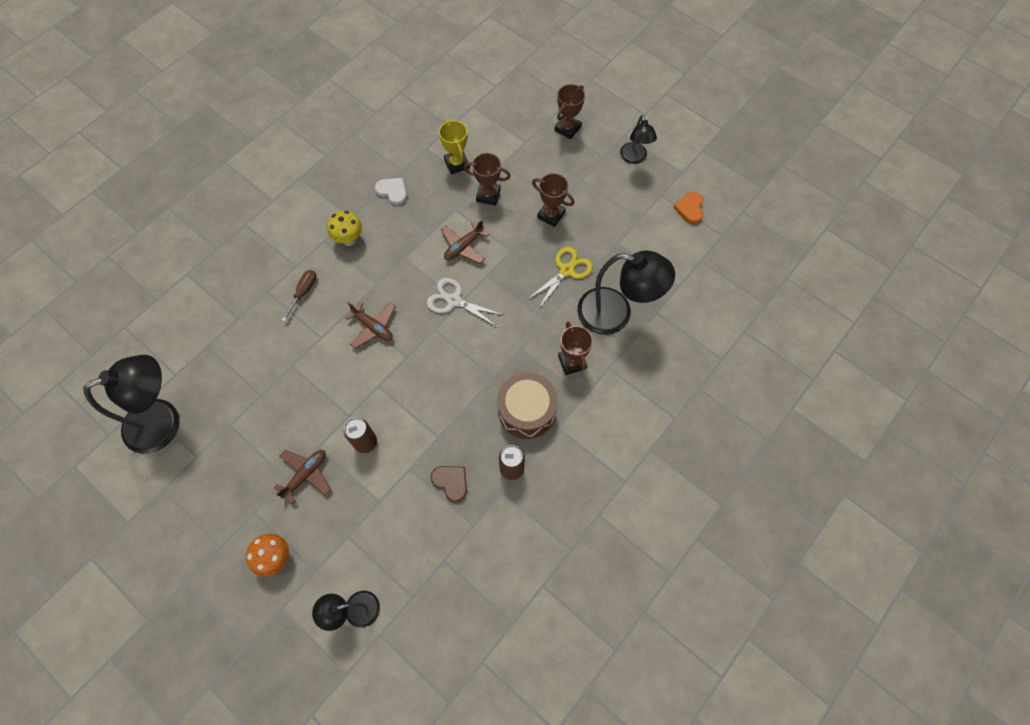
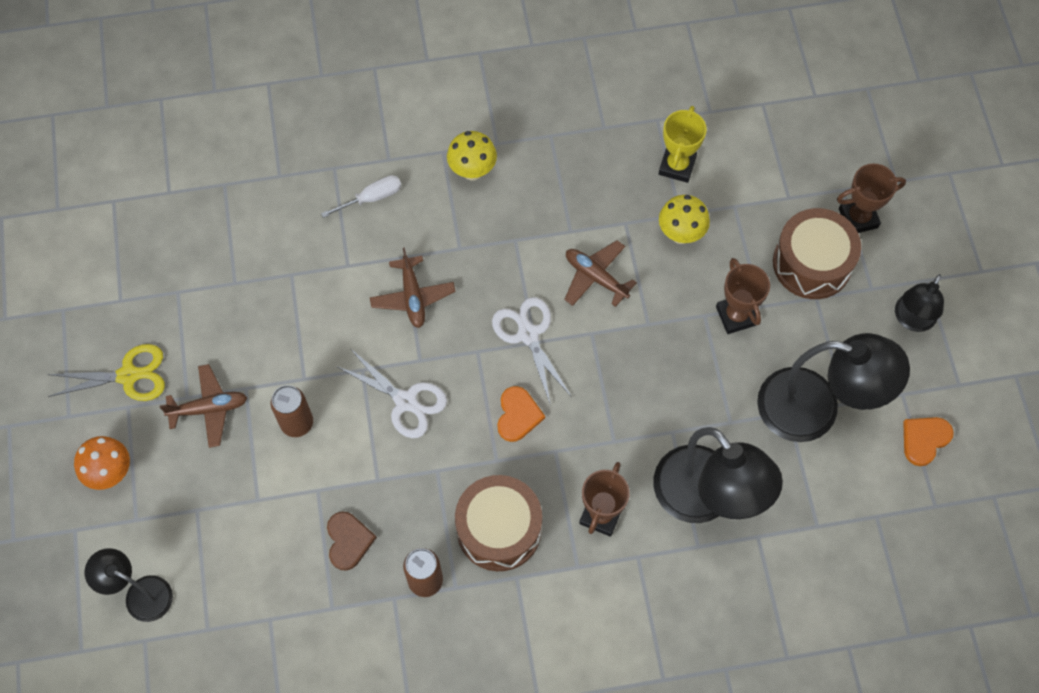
camera: 40 degrees right, 0 degrees up
(164, 421) = (119, 236): black lamp -> black lamp (815, 409)
(303, 292) = (371, 198): brown screwdriver -> white screwdriver
(392, 191) = (571, 146): white heart -> none
(418, 384) = (406, 402): none -> white scissors
(463, 247) = (595, 277): brown plane -> brown plane turned 45 degrees clockwise
(484, 345) = (518, 415): none -> orange heart
(488, 195) = (681, 234): brown trophy -> yellow mushroom
(565, 164) = (812, 263): none -> brown drum
(566, 270) = (693, 399): yellow scissors -> yellow scissors (129, 375)

